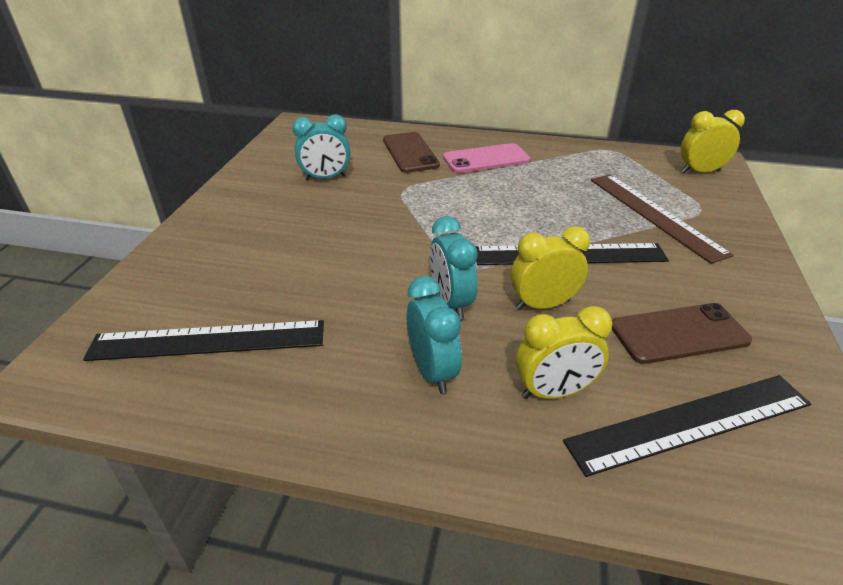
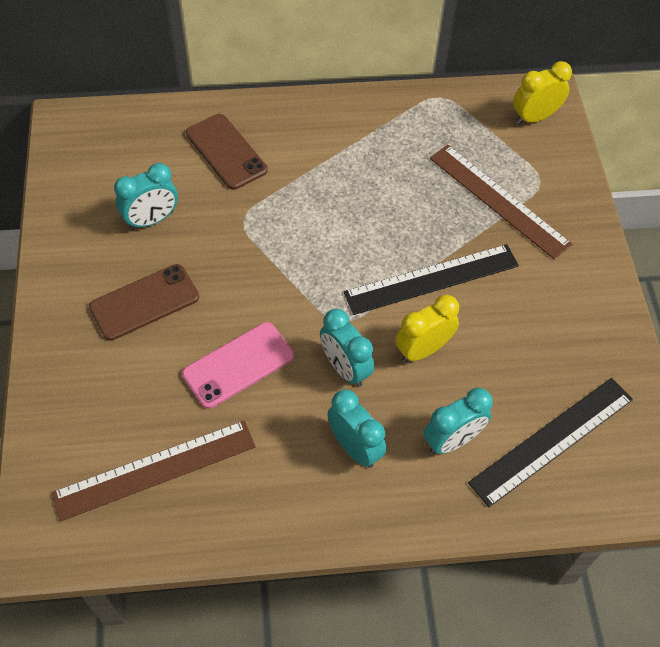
camera: 20 degrees left, 20 degrees up
(208, 341) = (155, 470): black ruler -> brown ruler
(486, 159) = (313, 145): pink phone -> pink phone (238, 365)
(554, 392) = (452, 440): yellow clock -> turquoise clock
(679, 333) = (536, 353): brown phone -> brown phone (144, 302)

